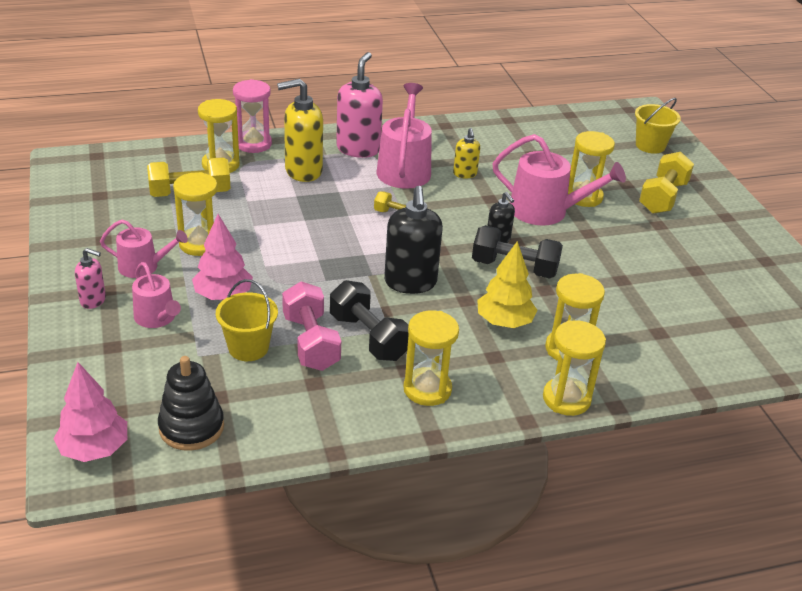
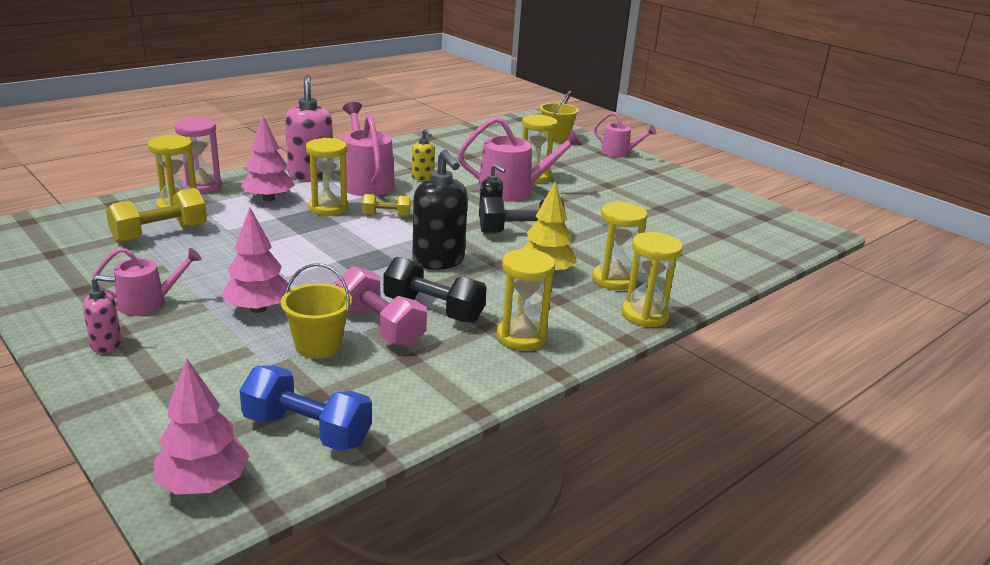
camera: 25 degrees left, 10 degrees down
(157, 318) = (196, 343): pink watering can -> pink watering can (619, 153)
(191, 427) = (307, 430): black stacking toy -> blue dumbbell
(200, 244) = (201, 272): yellow hourglass -> yellow hourglass (328, 208)
(303, 171) = (269, 199): yellow soap dispenser -> pink tree
(663, 197) = (595, 167): yellow dumbbell -> none

